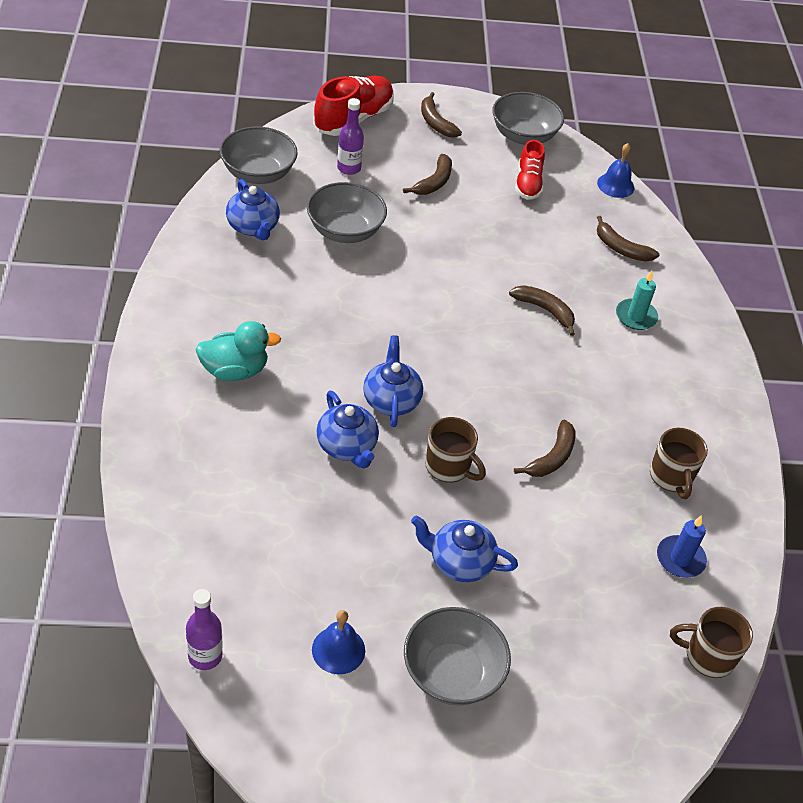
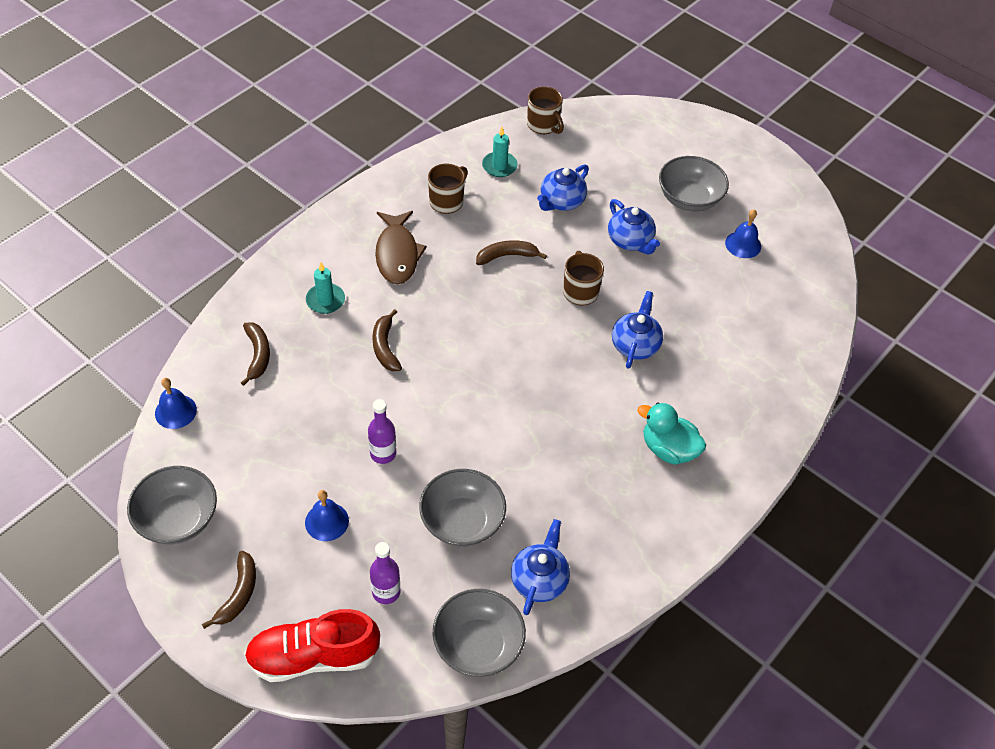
camera: 135 degrees left, 5 degrees up
(205, 656) = (822, 286): purple bottle -> purple bottle (383, 453)
(391, 400) = (573, 355): blue teapot -> blue teapot (561, 201)
(434, 182) = (327, 521): brown banana -> blue bell
(528, 183) = (247, 463): red shoe -> none
(639, 393) = (397, 254): none -> brown fish
(680, 559) = (499, 166): blue candle -> turquoise candle

